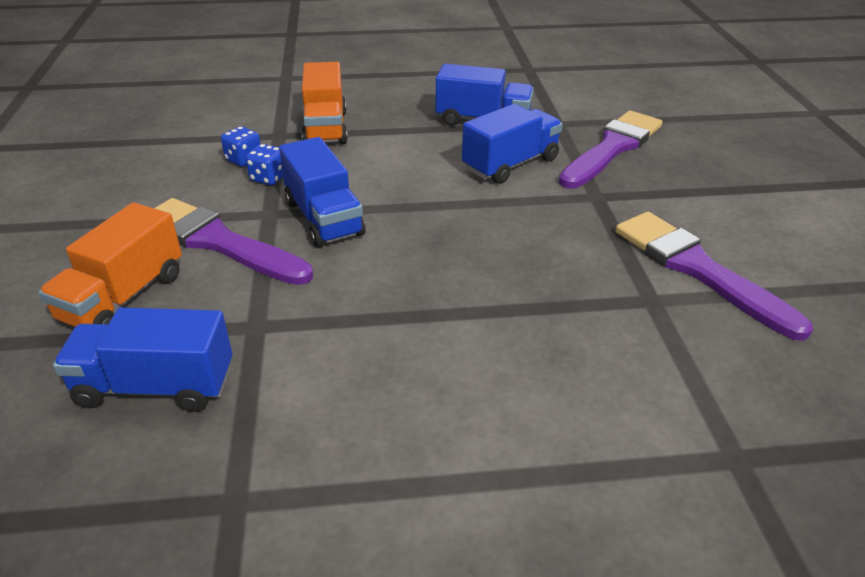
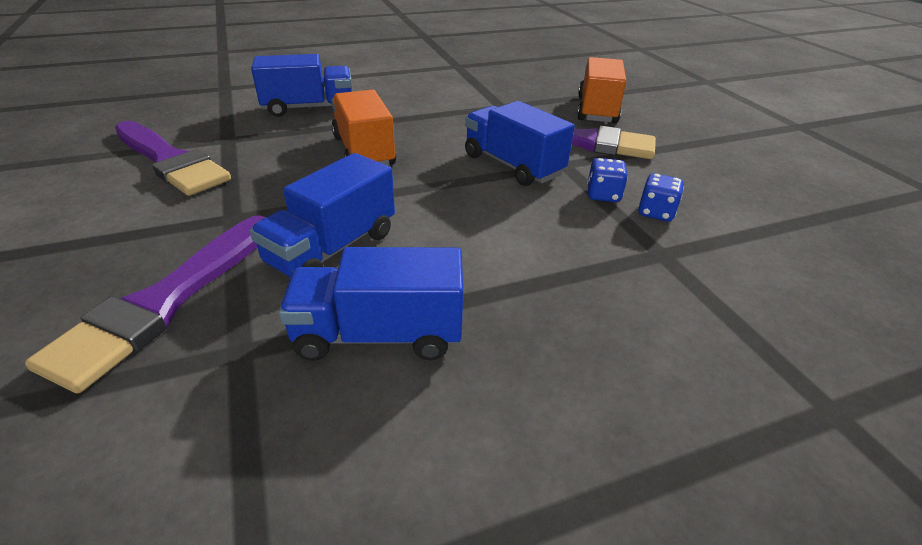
camera: 165 degrees right, 0 degrees up
(155, 386) = (527, 85): blue truck -> blue truck (309, 108)
(325, 127) = (616, 277): orange truck -> orange truck (363, 151)

